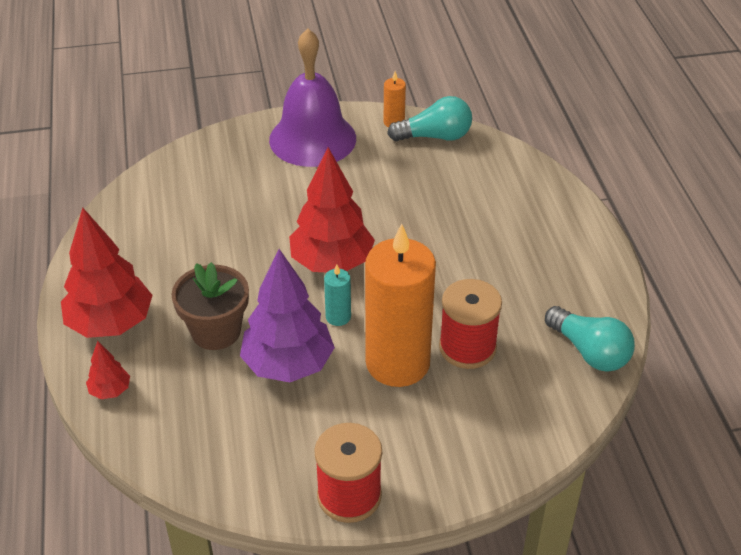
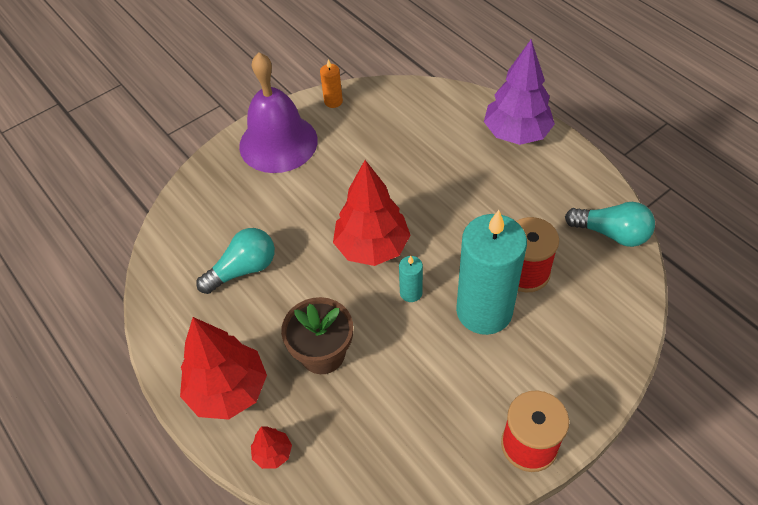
camera: 25 degrees left, 10 degrees up
(288, 365) = (402, 355): purple tree -> purple tree (516, 134)
(397, 363) = (484, 311): orange candle -> turquoise candle
(435, 136) = (374, 101): turquoise light bulb -> turquoise light bulb (243, 269)

